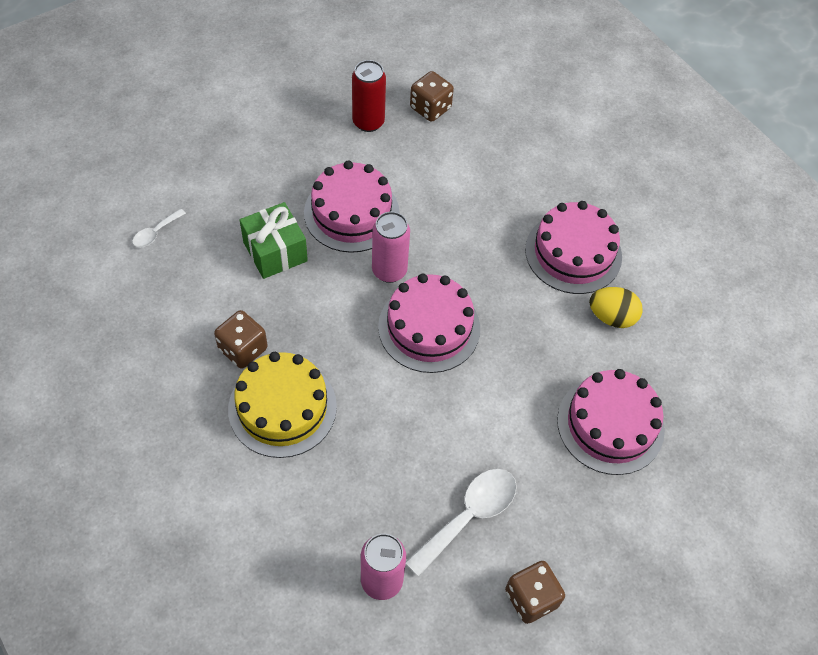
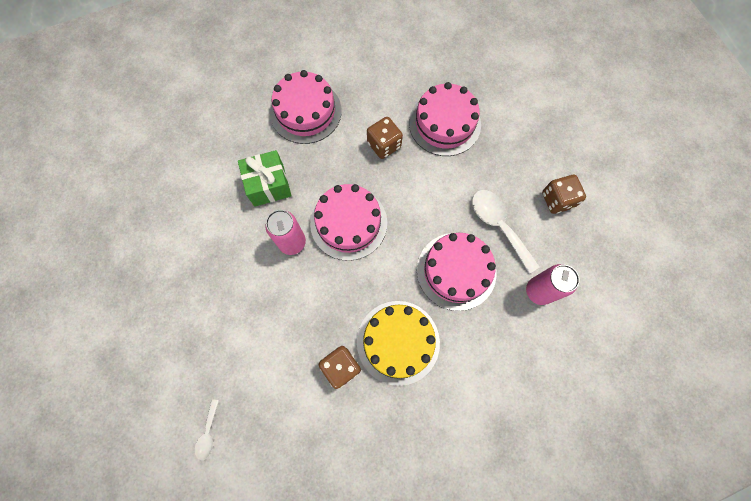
camera: 75 degrees left, 15 degrees up
(155, 233) = (208, 433): white spoon -> white spoon turned 45 degrees clockwise
(275, 251) = (253, 329): green gift -> green gift (268, 185)
(351, 213) = (230, 262): pink cake -> pink cake (456, 271)
(368, 122) = (138, 233): red can -> none
(430, 108) = (139, 181): brown dice -> brown dice (384, 145)
(611, 317) = (364, 101): yellow egg -> none

